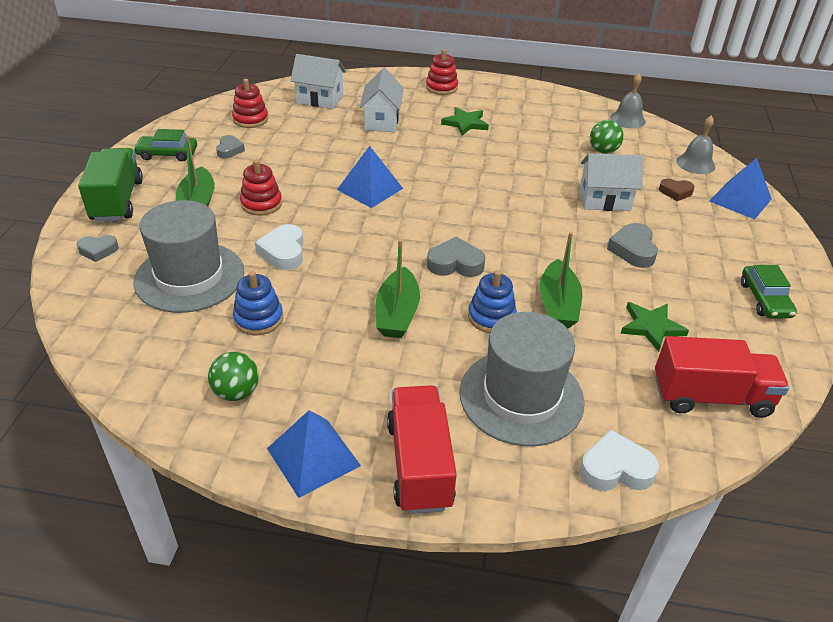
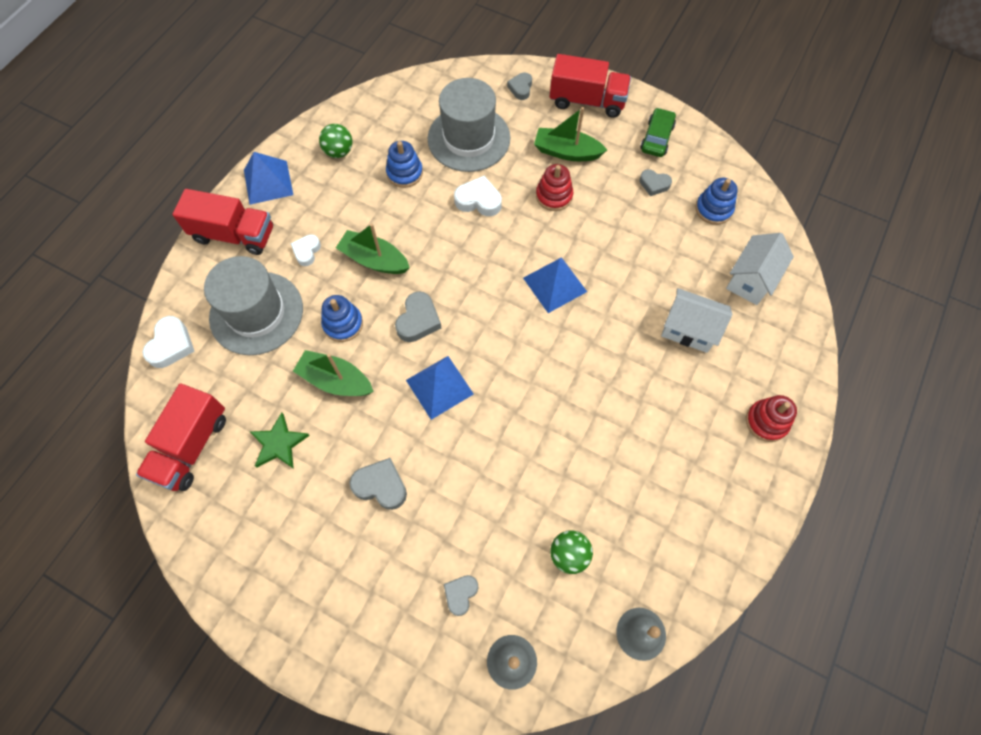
camera: 110 degrees right, 25 degrees up
(117, 201) = (587, 101): green truck -> red truck
(250, 119) = (713, 209): red stacking toy -> blue stacking toy
(412, 377) = (306, 251): none -> white heart
(465, 123) = (667, 417): green star -> none
(604, 200) = (469, 501): white house -> none
(675, 192) = (460, 594): brown heart -> grey heart
(740, 200) = (422, 667): blue pyramid -> blue pyramid (439, 387)
(764, 299) = (265, 572): green car -> none

